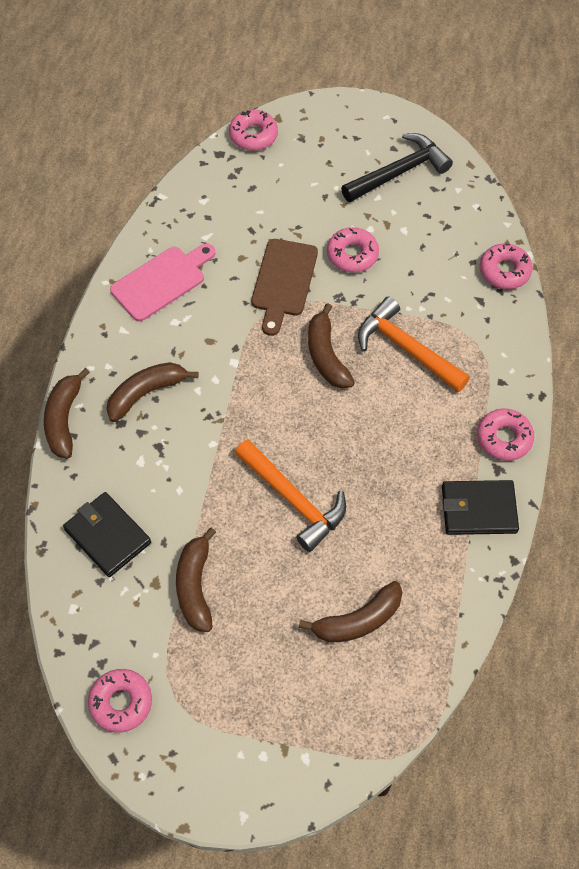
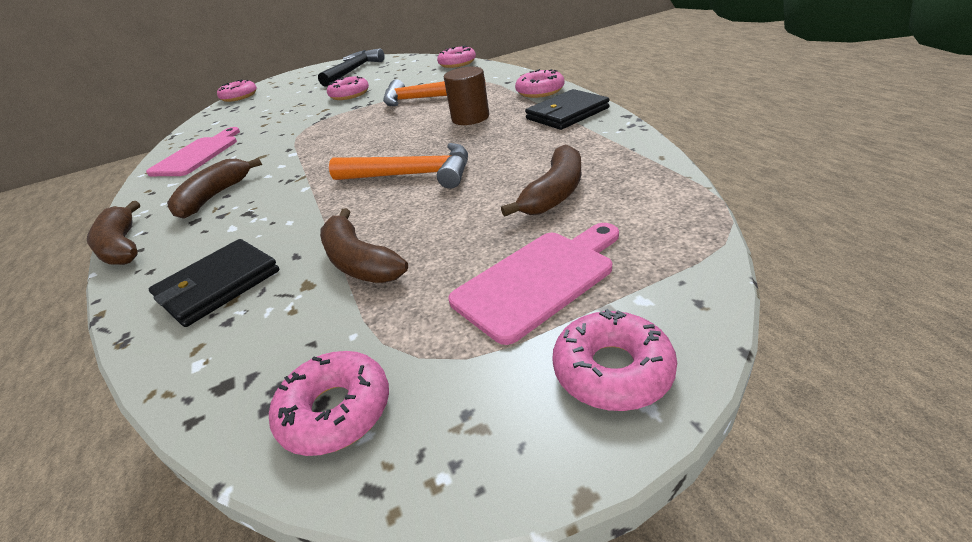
camera: 30 degrees left, 25 degrees down
(107, 536) = (218, 285): black wallet -> black wallet turned 60 degrees counterclockwise
(248, 785) = (612, 370): none -> pink donut
(272, 696) = (538, 280): none -> pink cutting board
(283, 281) = (306, 118): brown cutting board -> none
(326, 355) = (369, 122): brown banana -> none
(406, 436) = (470, 118): none -> brown cylinder

